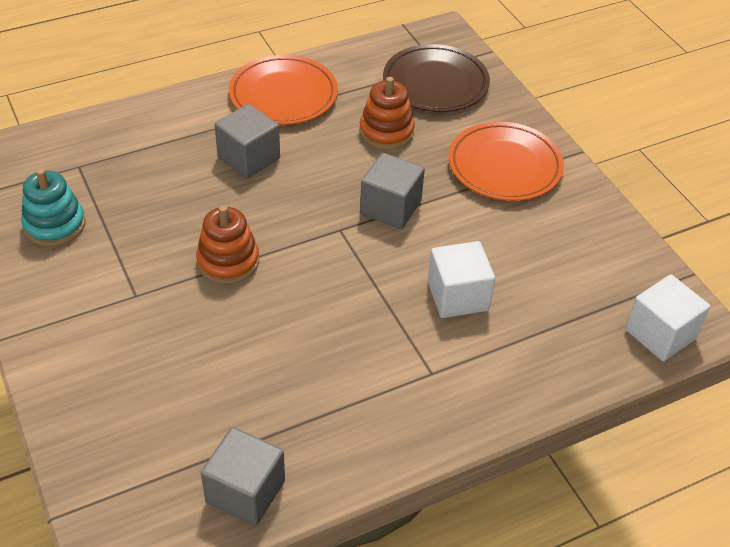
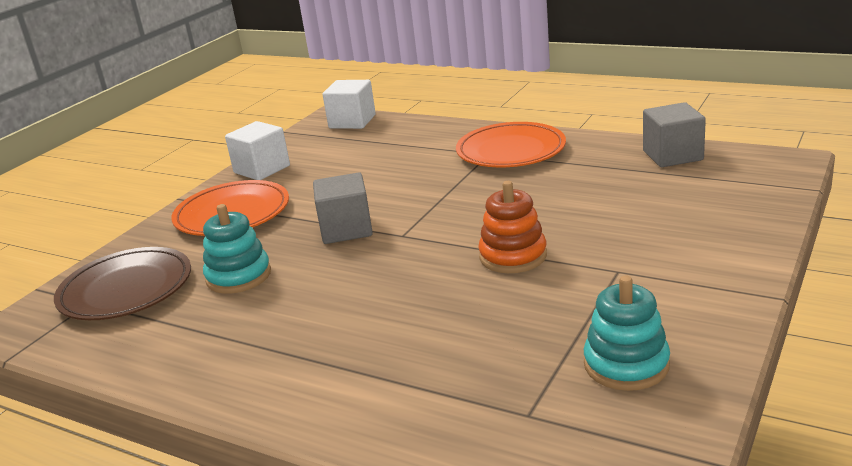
camera: 120 degrees left, 20 degrees down
(249, 158) = (367, 320): grey cube -> none
(283, 95) = (232, 359): orange plate -> orange plate (511, 151)
(386, 132) = (238, 276): orange stacking toy -> turquoise stacking toy
(457, 296) = (408, 173): white cube -> white cube (262, 169)

